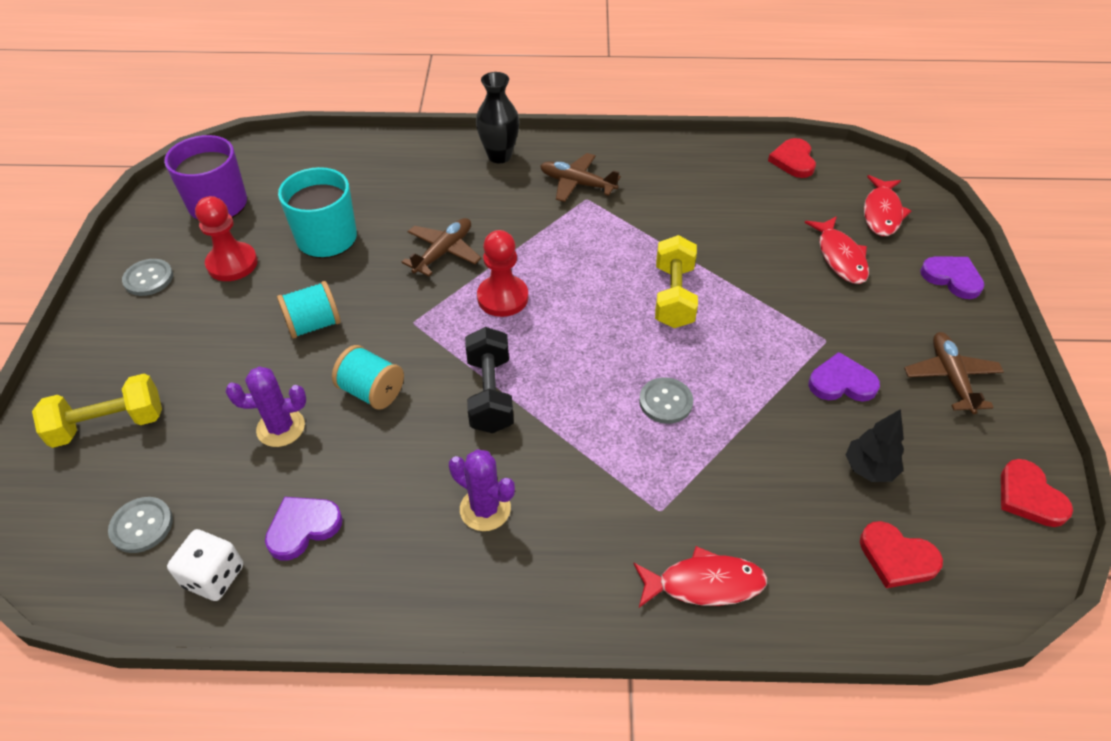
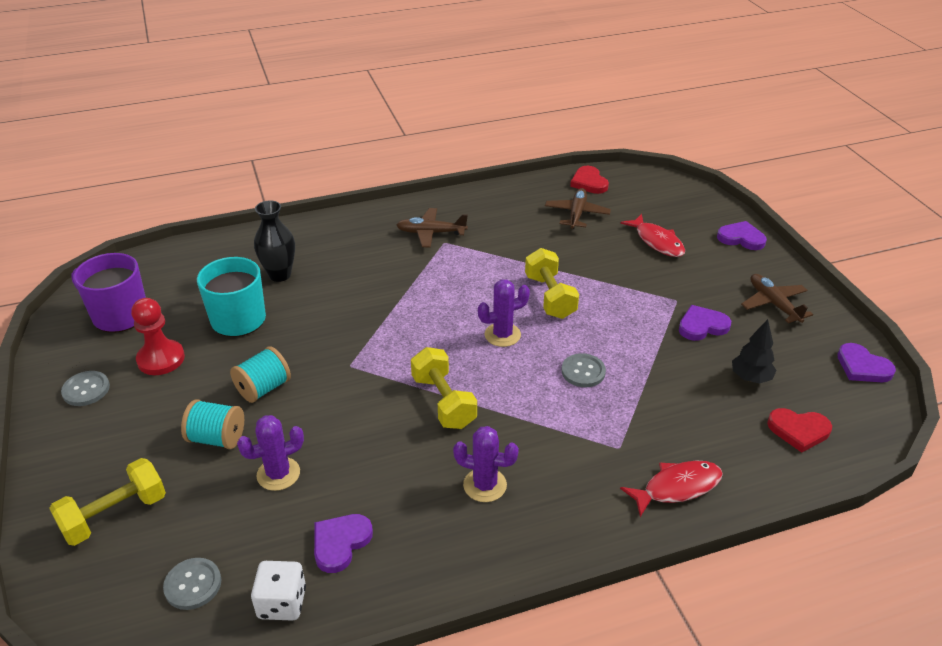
camera: 20 degrees left, 10 degrees down
(372, 391) = (343, 426): turquoise spool -> turquoise spool (217, 438)
(444, 252) = (347, 307): brown plane -> brown plane (577, 214)
(490, 394) = (444, 402): black dumbbell -> yellow dumbbell
(499, 156) = (355, 225): black vase -> black vase (280, 275)
(502, 298) = (415, 329): red pawn -> none
(595, 330) = (502, 335): none -> purple cactus
(882, 213) = (671, 205): red fish -> none
(1029, 496) = (862, 367): red heart -> purple heart

